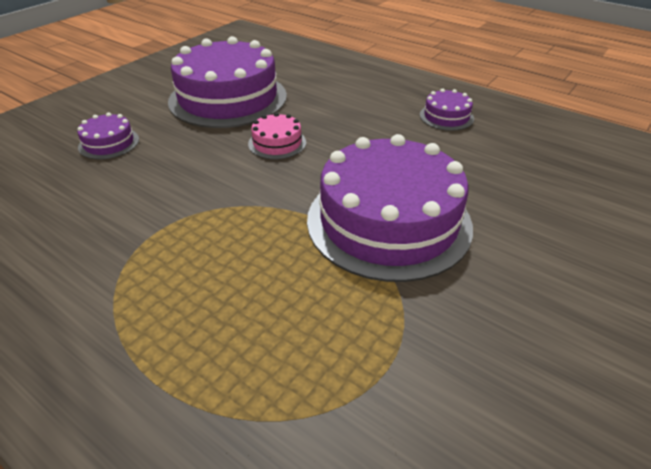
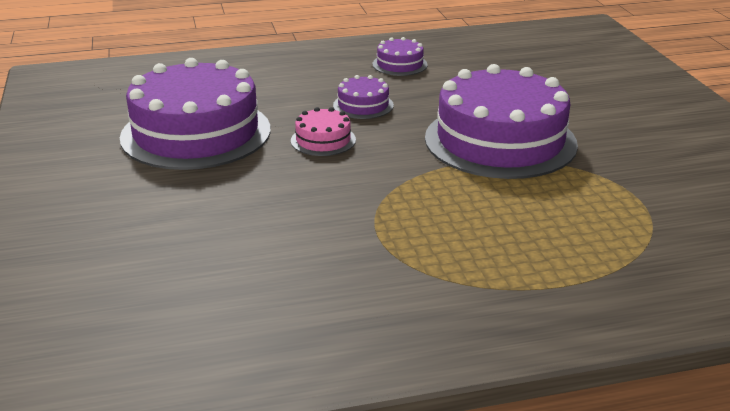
camera: 50 degrees left, 10 degrees down
(109, 143) = (175, 218): purple cake -> purple cake (363, 105)

